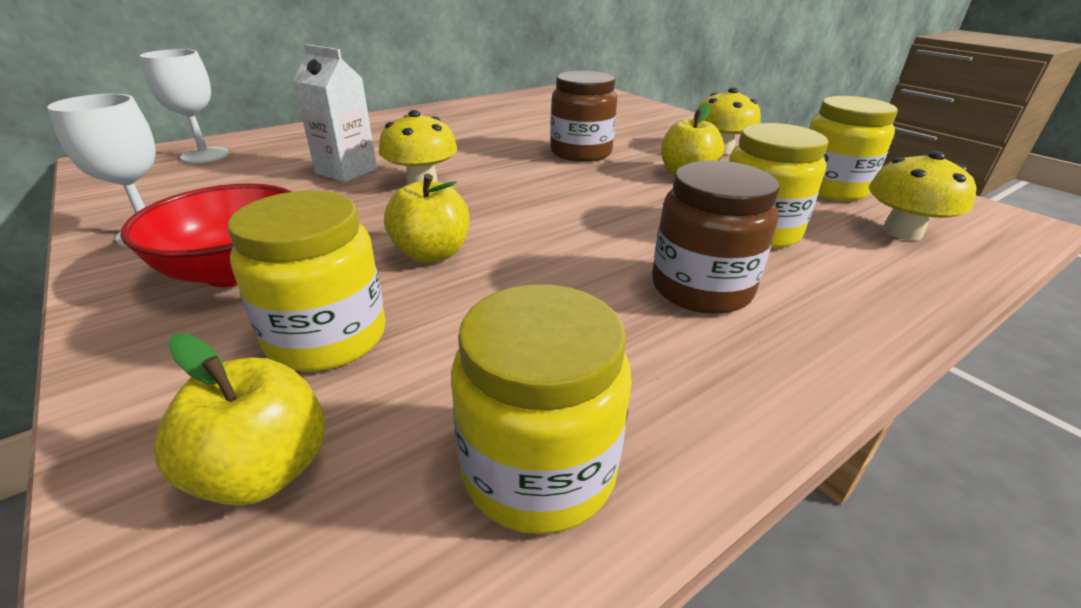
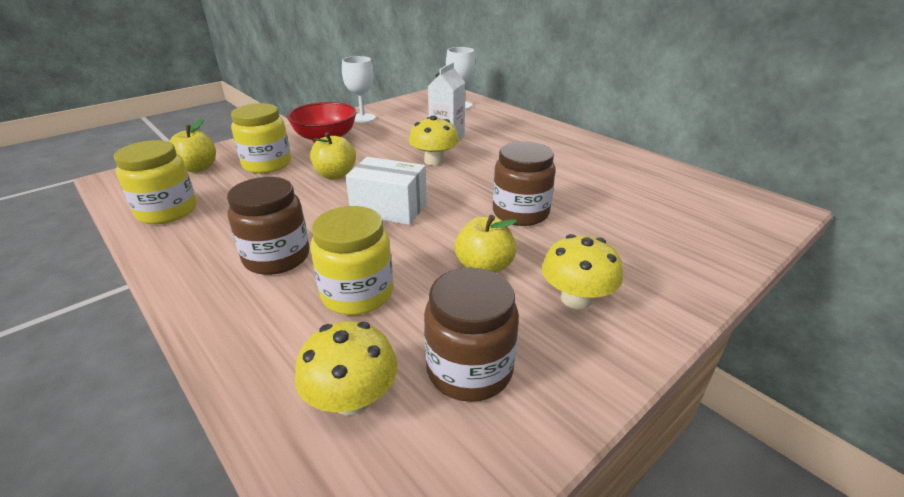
camera: 85 degrees right, 0 degrees up
(562, 213) = (389, 209): none -> white box
(830, 189) = (469, 369): yellow jar -> brown jar

